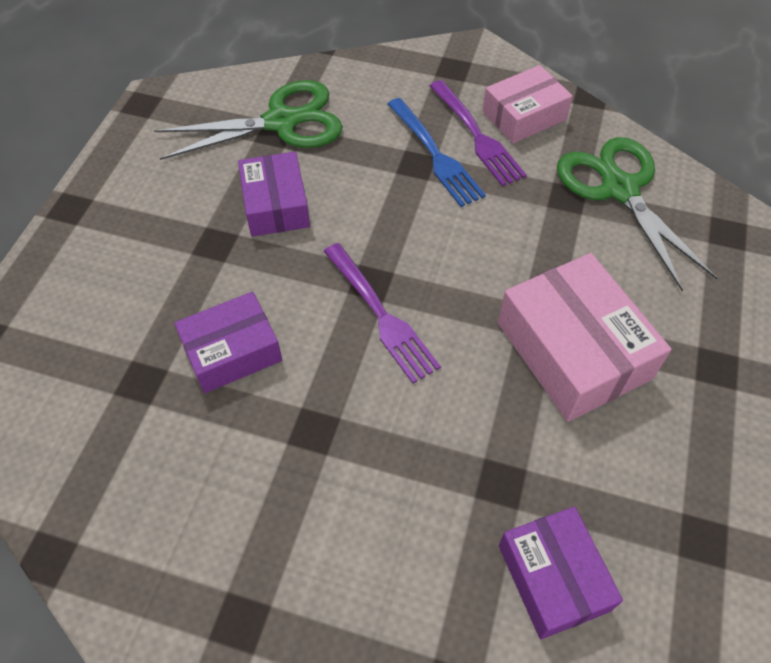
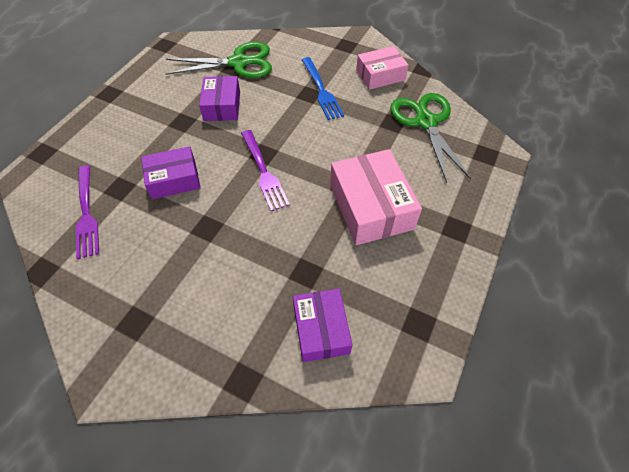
camera: 10 degrees right, 0 degrees up
(476, 135) = (349, 83): purple fork -> purple fork (86, 213)

